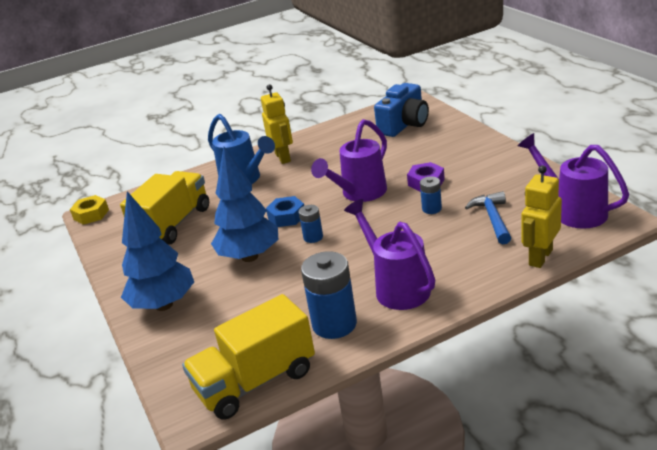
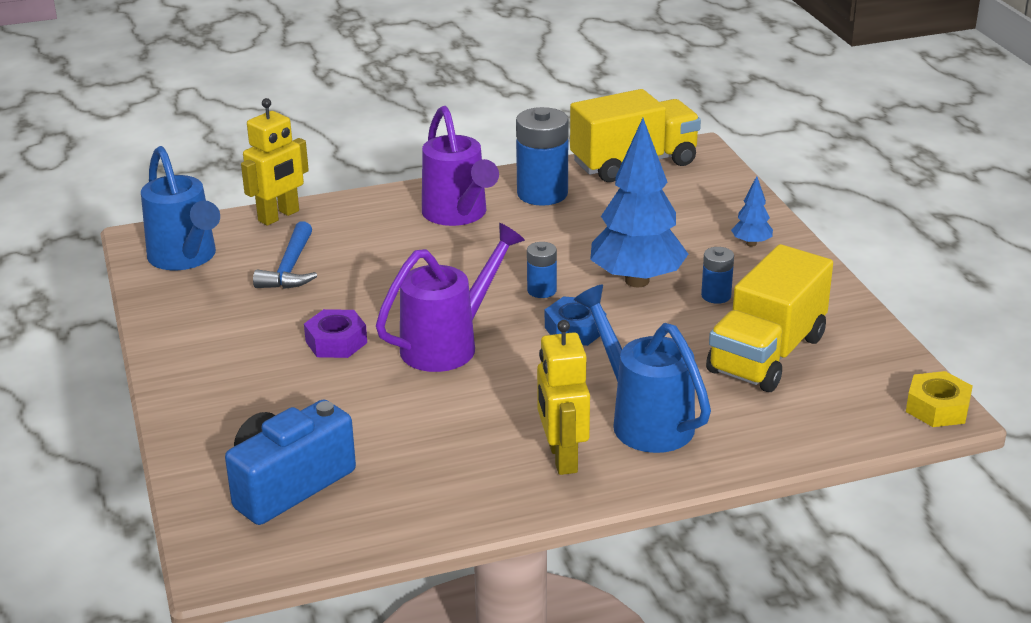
camera: 175 degrees left, 0 degrees up
(164, 305) = (751, 243): blue tree -> blue tree, size x0.44
(431, 209) = (357, 298): blue battery -> blue battery (716, 296)
(573, 211) = (185, 258): purple watering can -> blue watering can

